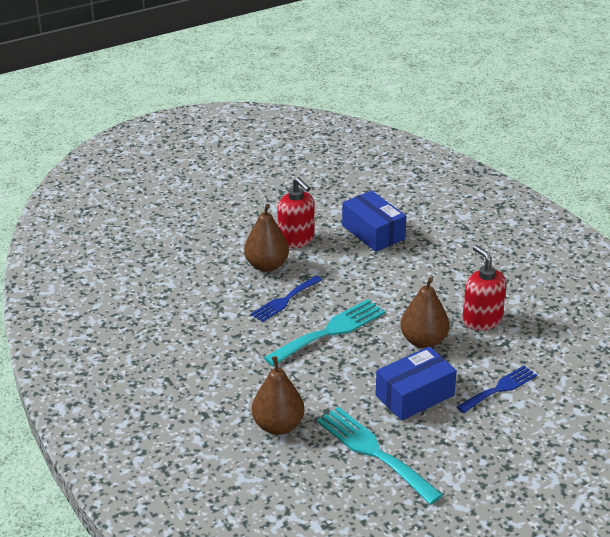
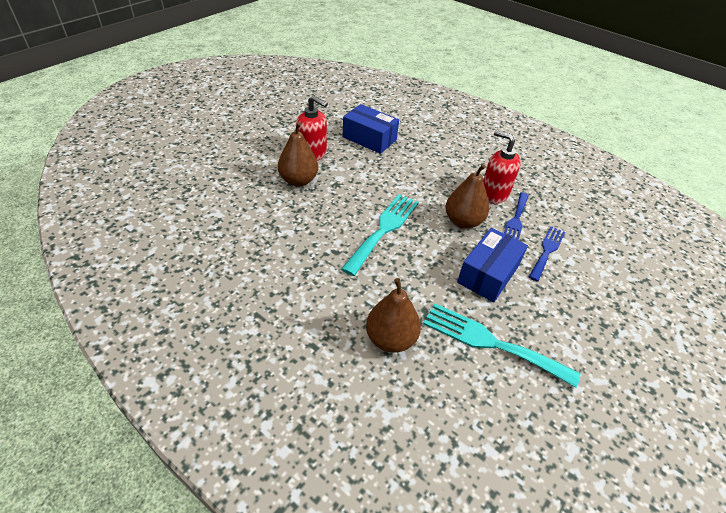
camera: 25 degrees left, 10 degrees up
(285, 300) = (330, 209): blue fork -> blue fork (516, 220)

